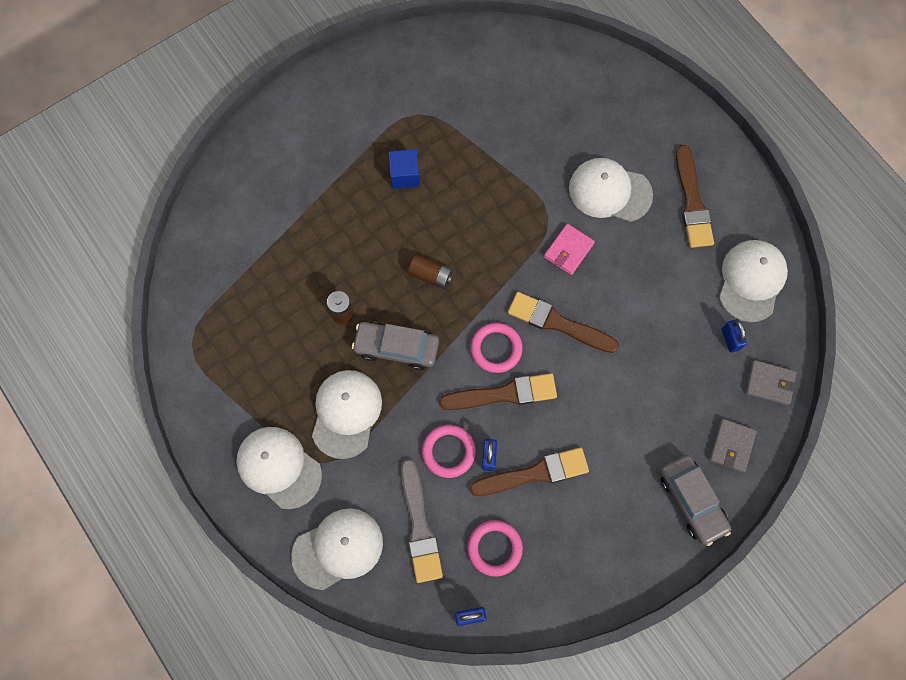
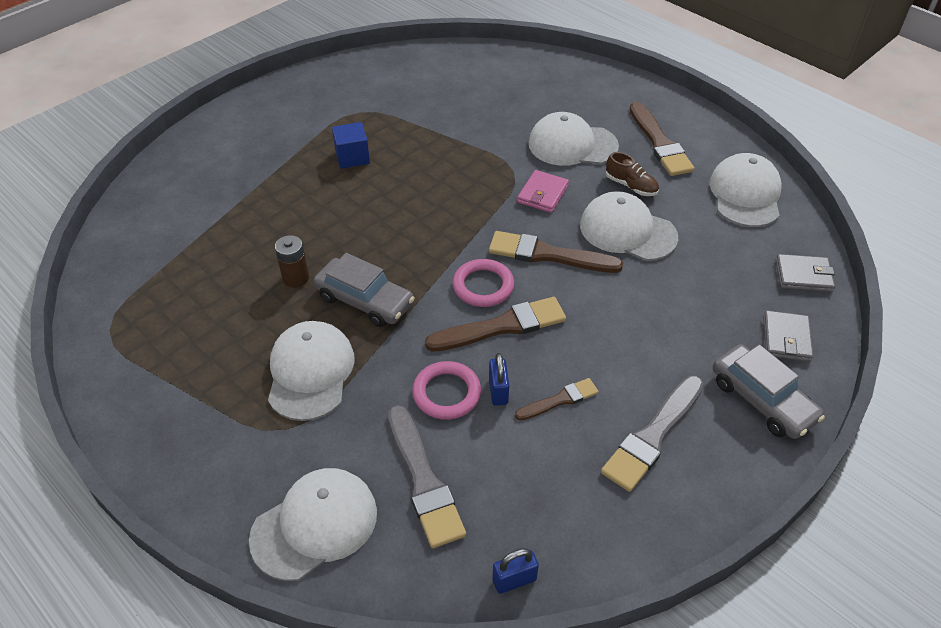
camera: 10 degrees left, 25 degrees down
(279, 467) = (226, 442): white cap -> white cap (627, 231)
(396, 347) = (365, 300): grey car -> grey car turned 150 degrees counterclockwise
(431, 275) = (394, 232): brown battery -> none
(494, 548) = (529, 490): pink ring -> none
(534, 473) = (559, 400): brown brush -> brown brush, size x0.58
(597, 518) = (653, 436): none -> grey brush
(650, 253) = (631, 186): none -> brown shoe
(730, 339) = (743, 244): blue padlock -> none

